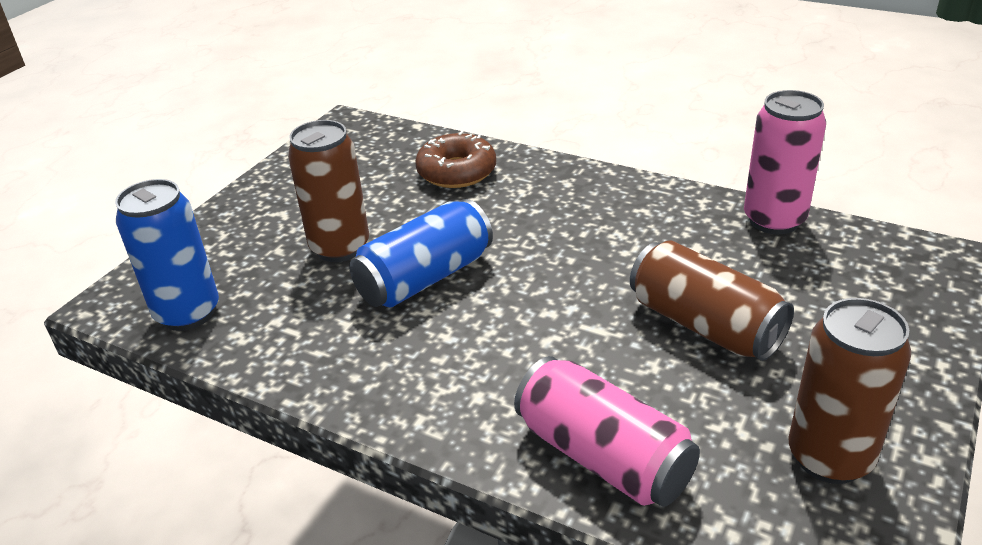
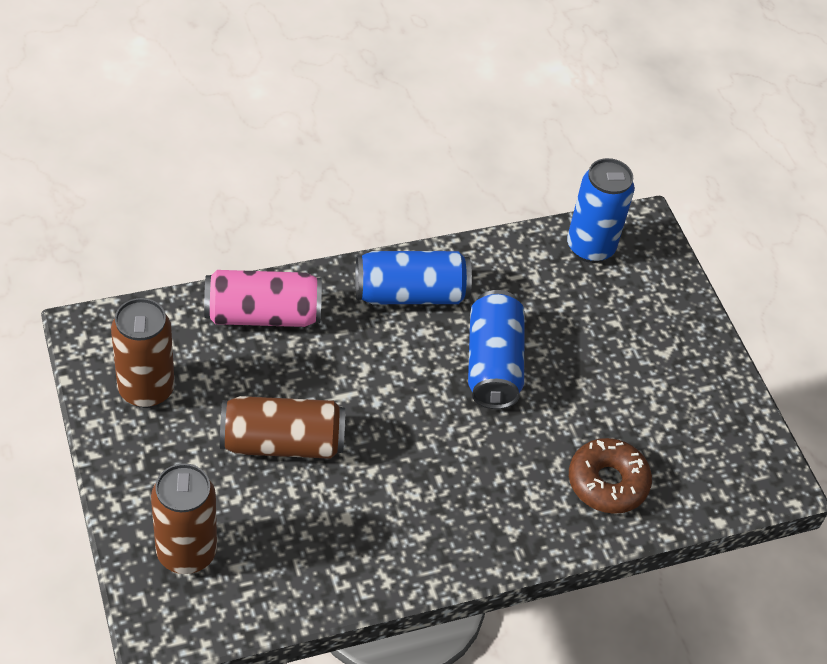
camera: 125 degrees right, 15 degrees up
(340, 247) = (580, 351): brown can -> brown can (186, 552)
(412, 377) = (410, 294): none -> blue can
(774, 220) = (314, 592): pink can -> none

